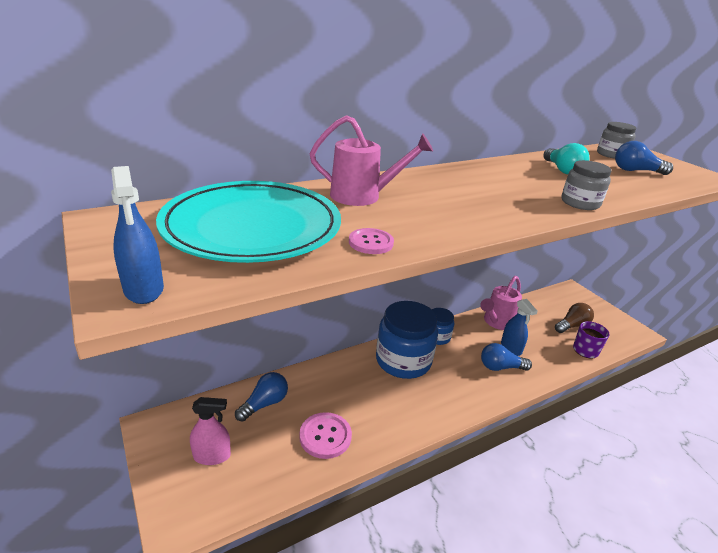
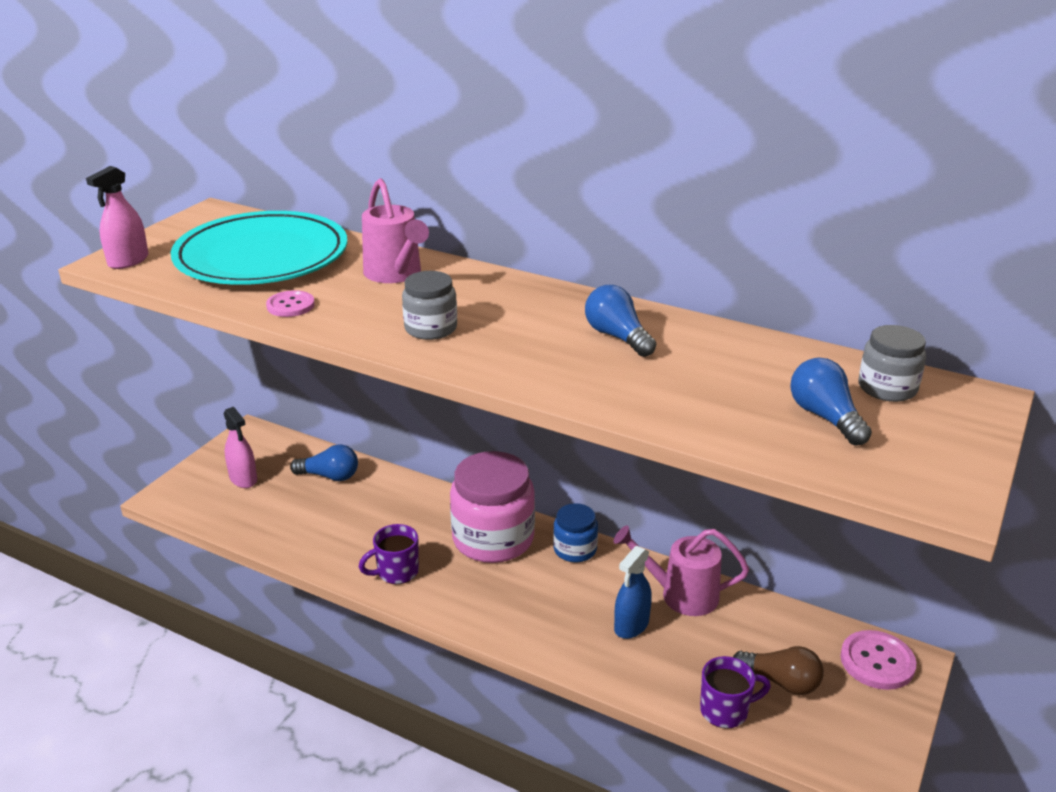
camera: 60 degrees right, 0 degrees up
(144, 289) = (128, 261): blue spray bottle -> pink spray bottle
(325, 436) = (320, 531): pink button -> pink button (877, 662)
(403, 361) = (493, 539): blue jar -> pink jar
(403, 416) = (396, 572): none -> purple mug
(500, 367) = (572, 626): blue light bulb -> blue light bulb (617, 337)
(562, 170) = (704, 359): turquoise light bulb -> none
(580, 203) = (573, 388): grey jar -> grey jar (431, 328)

